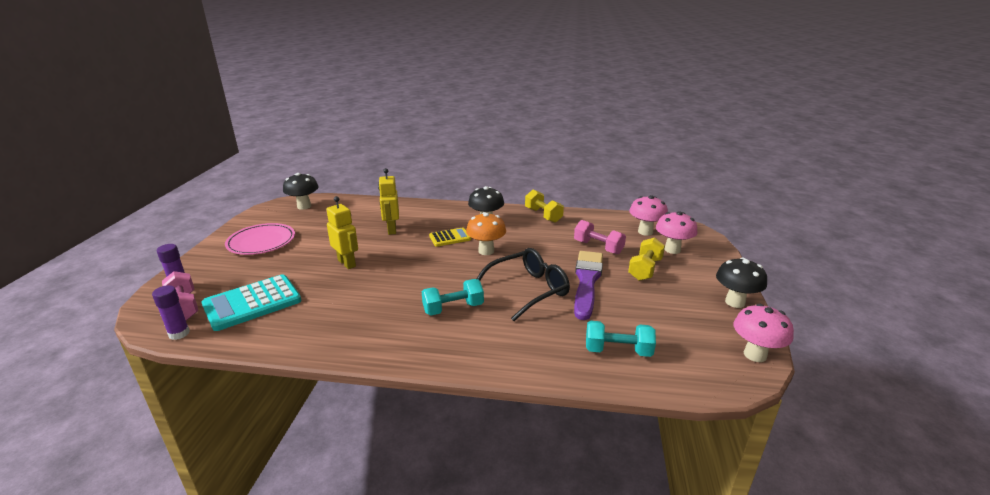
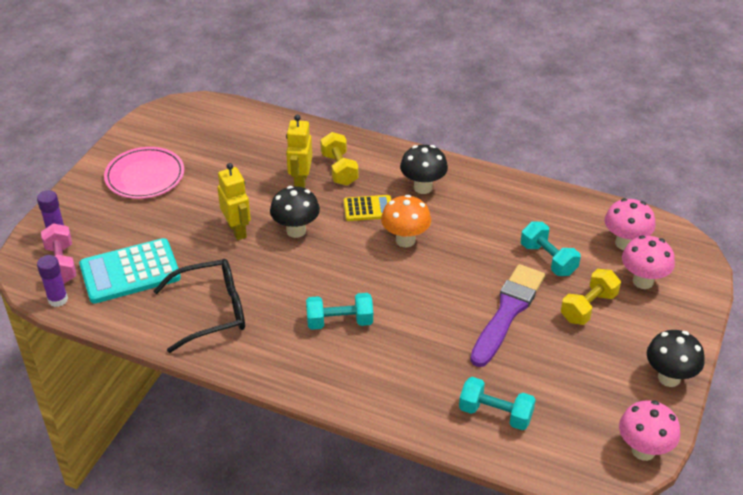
camera: 15 degrees right, 15 degrees up
(304, 206) = (200, 118): black mushroom -> black mushroom (296, 231)
(528, 290) = (433, 311): black glasses -> black glasses (211, 311)
(543, 215) = (502, 188): yellow dumbbell -> yellow dumbbell (339, 169)
(598, 247) = (548, 259): pink dumbbell -> turquoise dumbbell

